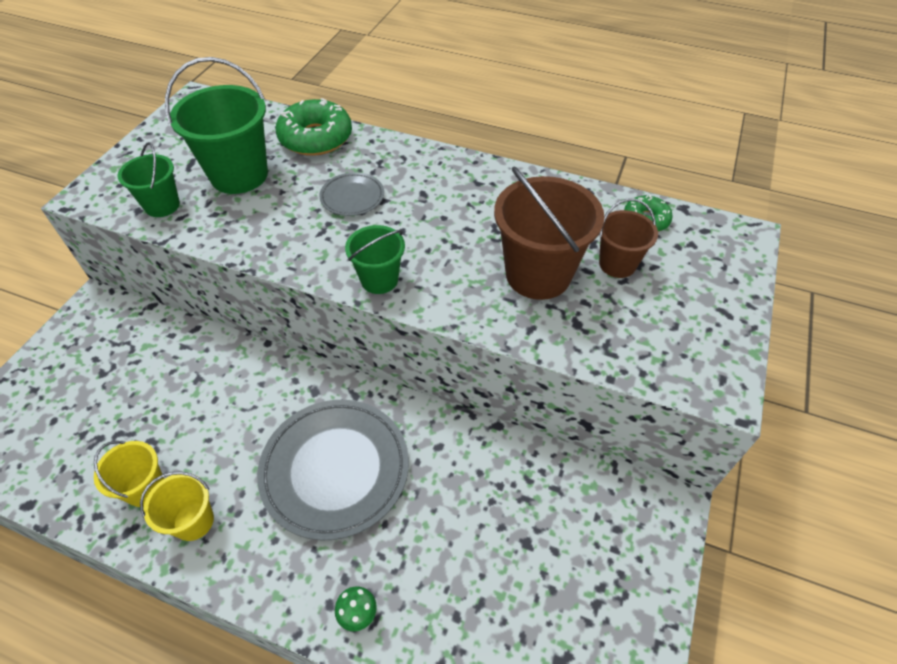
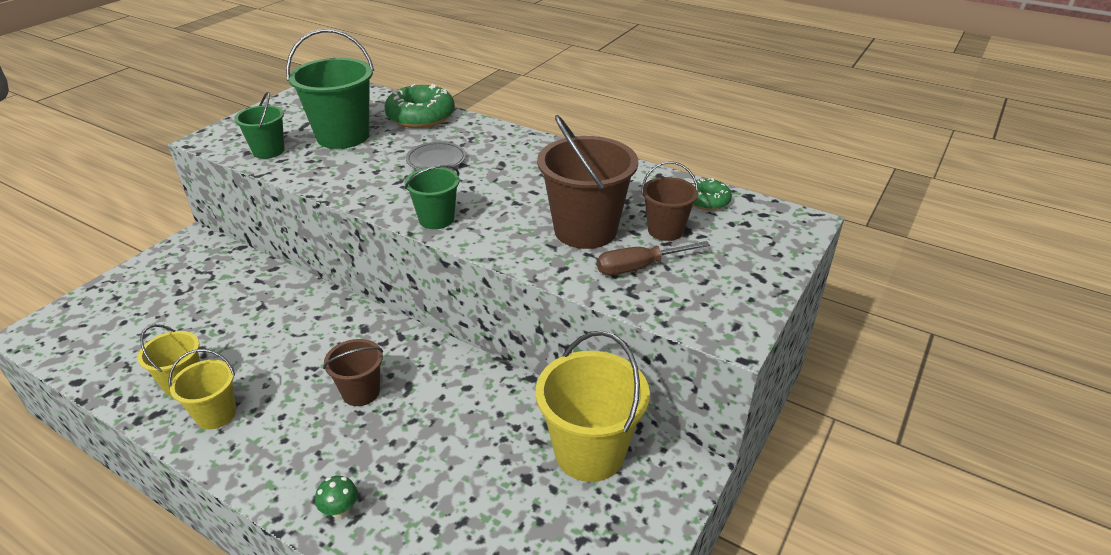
camera: 10 degrees right, 15 degrees down
(335, 469) = (361, 392): grey plate -> brown bucket
(577, 503) = (589, 452): none -> yellow bucket
(606, 317) = (639, 267): none -> brown screwdriver

